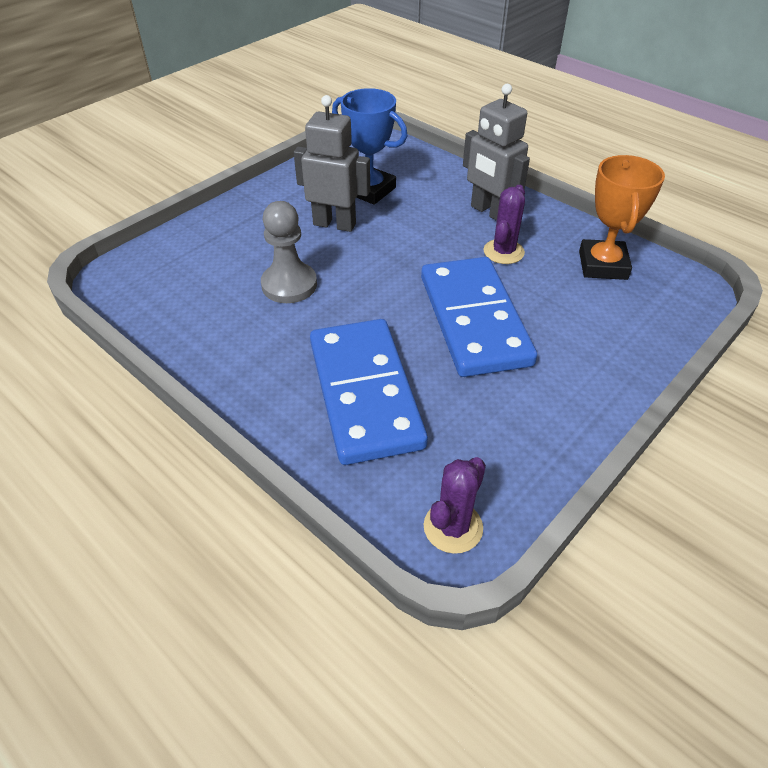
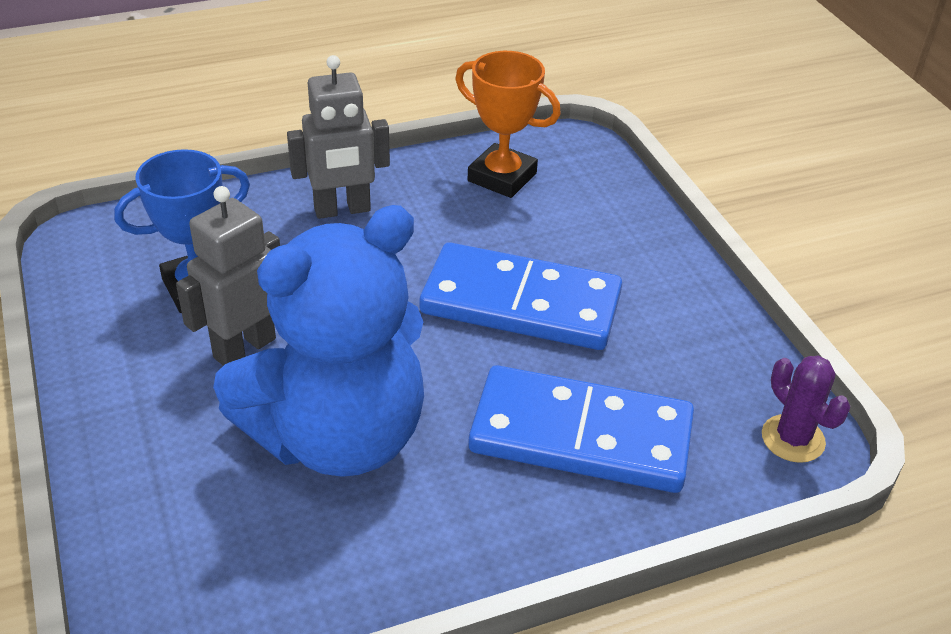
camera: 65 degrees left, 5 degrees down
(289, 285) = (338, 436): grey pawn -> blue teddy bear
(503, 252) = (424, 232): purple cactus -> none

